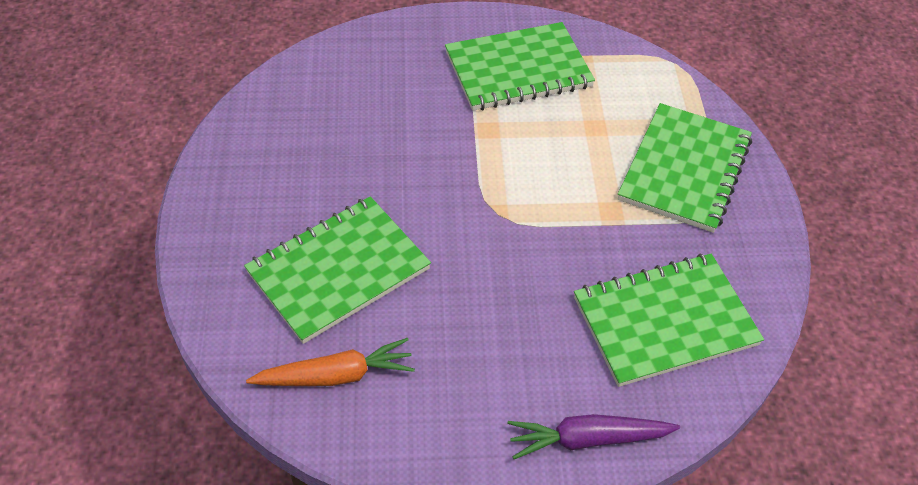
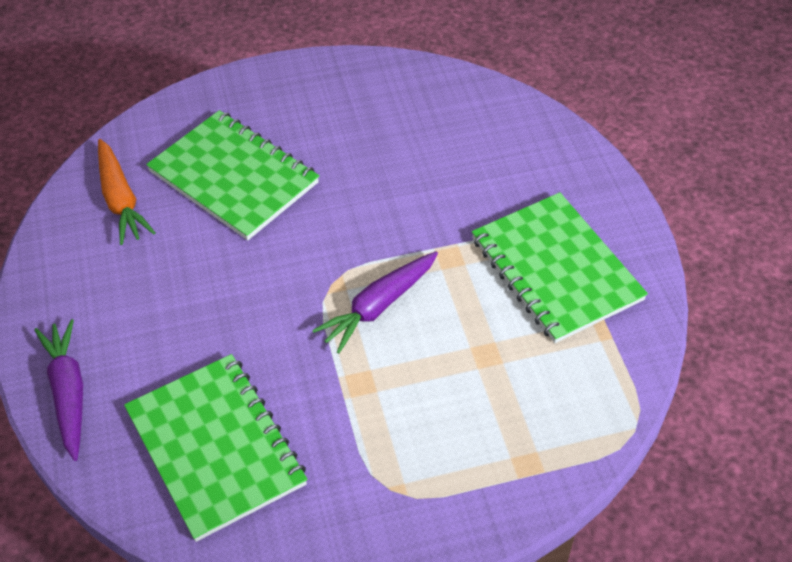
camera: 80 degrees right, 0 degrees up
(531, 185) = (378, 306): none -> purple carrot
(684, 170) = (445, 452): green notebook -> none

